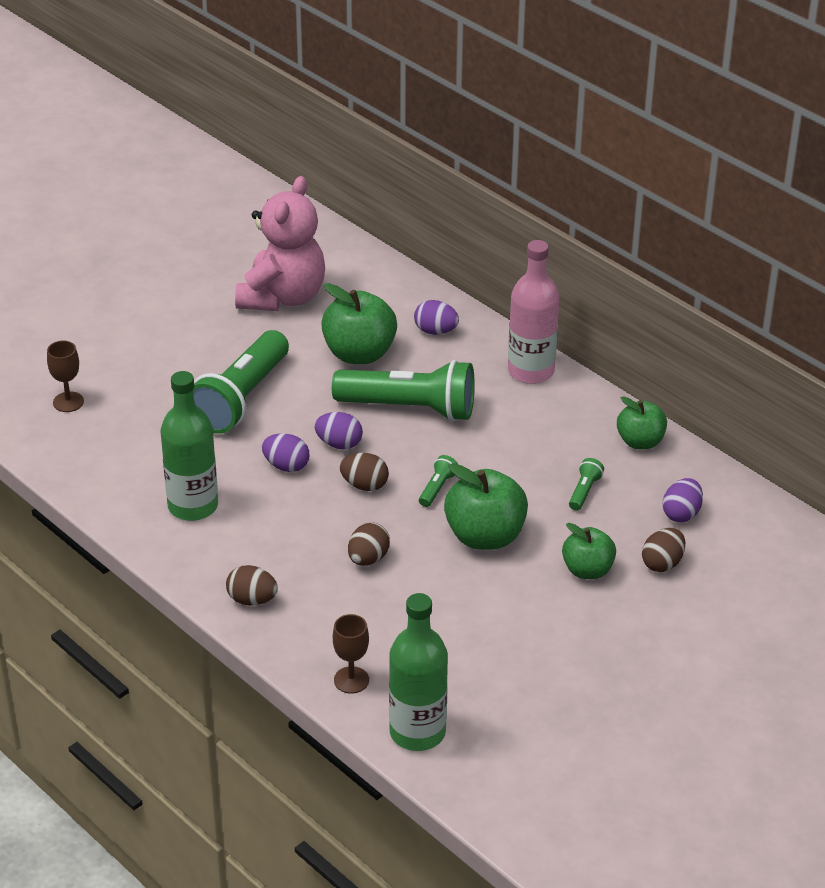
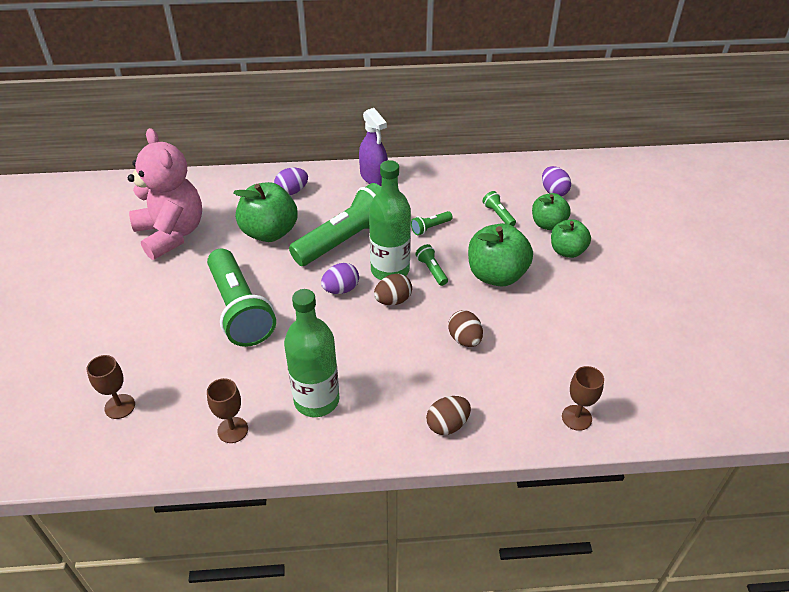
camera: 50 degrees left, 5 degrees up
(112, 477) = (232, 430): none -> brown goblet
(286, 466) = (332, 326): purple egg -> none
(417, 732) = (655, 412): green bottle -> green bottle (390, 270)
(500, 454) = (430, 228): none -> green flashlight
(531, 371) = (373, 177): pink bottle -> purple spray bottle
(640, 441) = (479, 173): green apple -> green apple (548, 224)
(662, 563) = (588, 220): brown egg -> none

